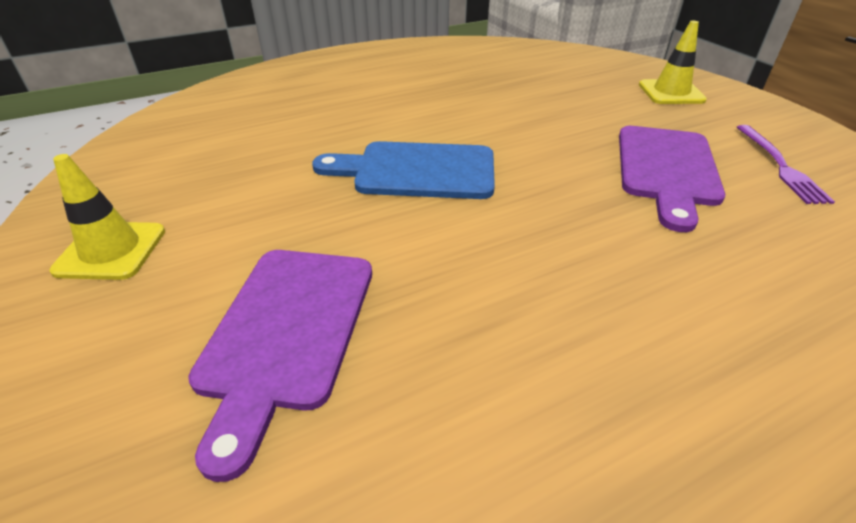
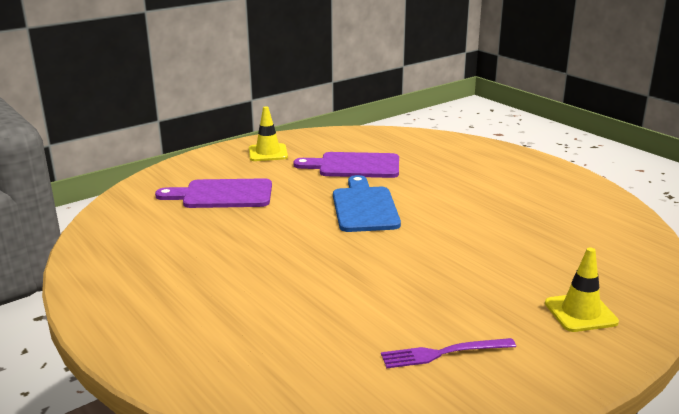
camera: 80 degrees right, 15 degrees down
(667, 169) = (408, 296): purple cutting board -> purple cutting board (354, 166)

